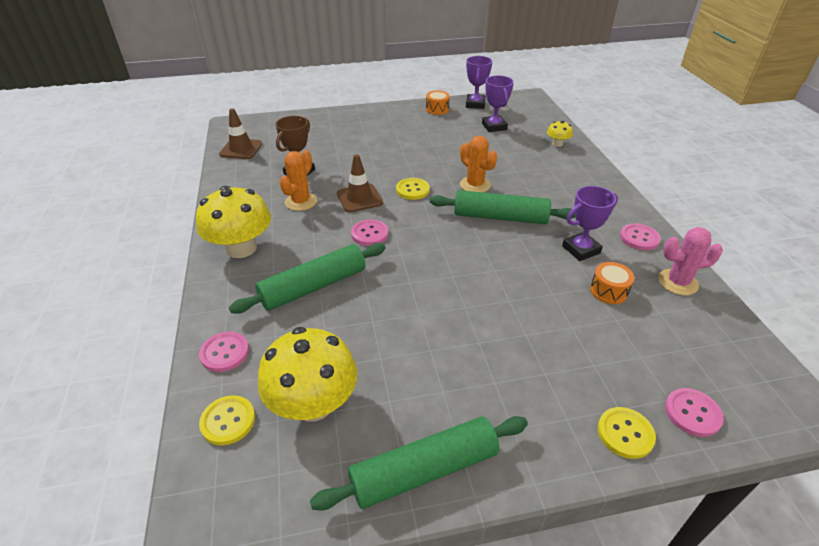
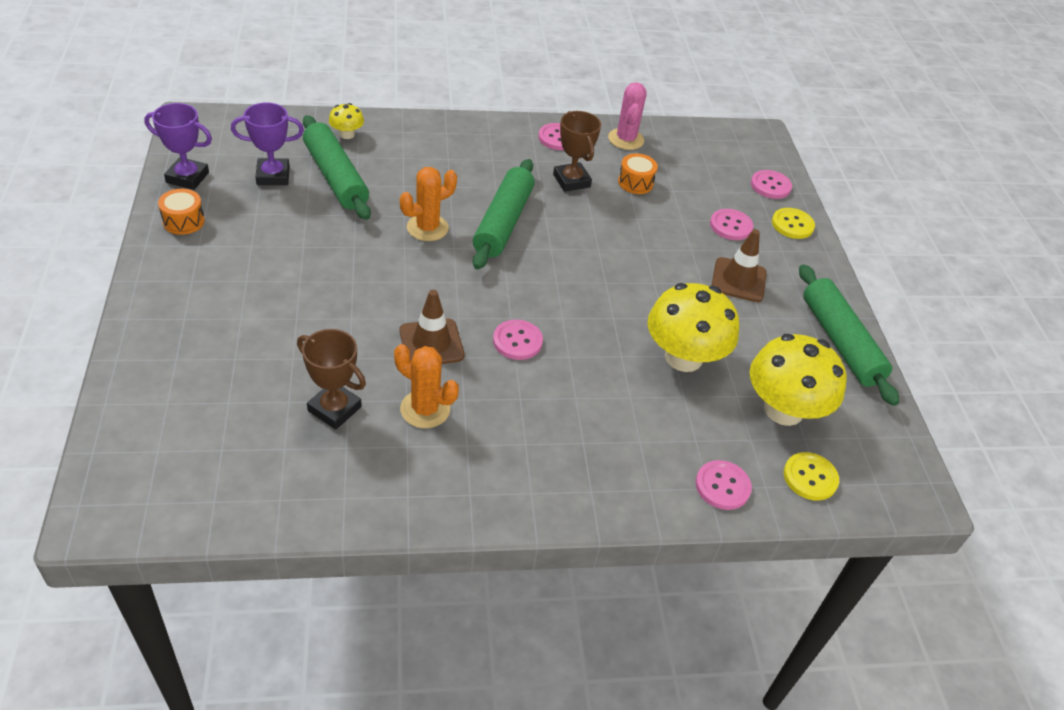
camera: 90 degrees left, 5 degrees up
(241, 149) = (220, 494): brown traffic cone -> brown traffic cone (738, 280)
(241, 248) = (530, 479): yellow mushroom -> yellow mushroom (683, 357)
(313, 286) = (615, 402): green rolling pin -> green rolling pin (335, 177)
(412, 190) = (424, 287): yellow button -> none
(581, 249) = (571, 181): purple trophy -> brown trophy
(584, 369) = (730, 226): none -> pink button

